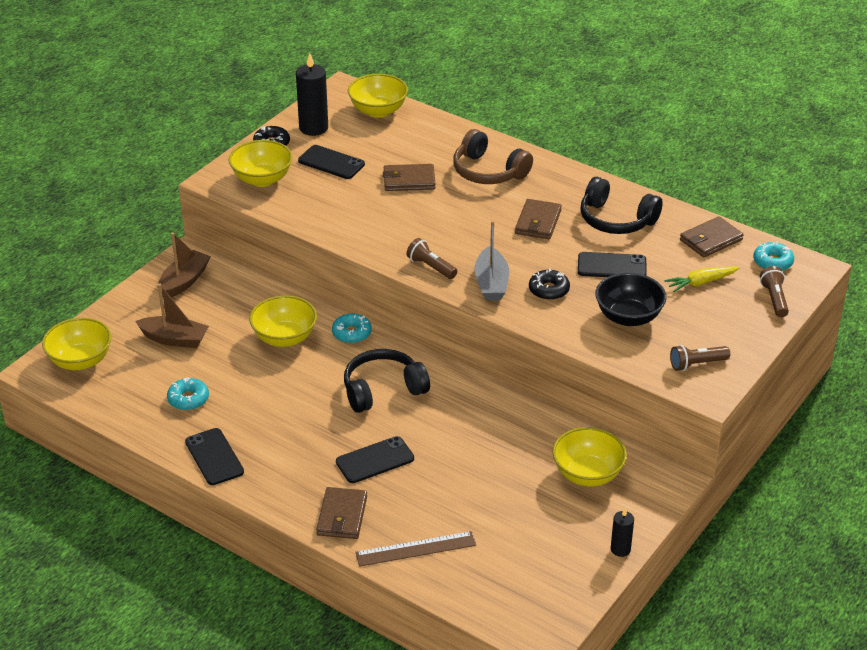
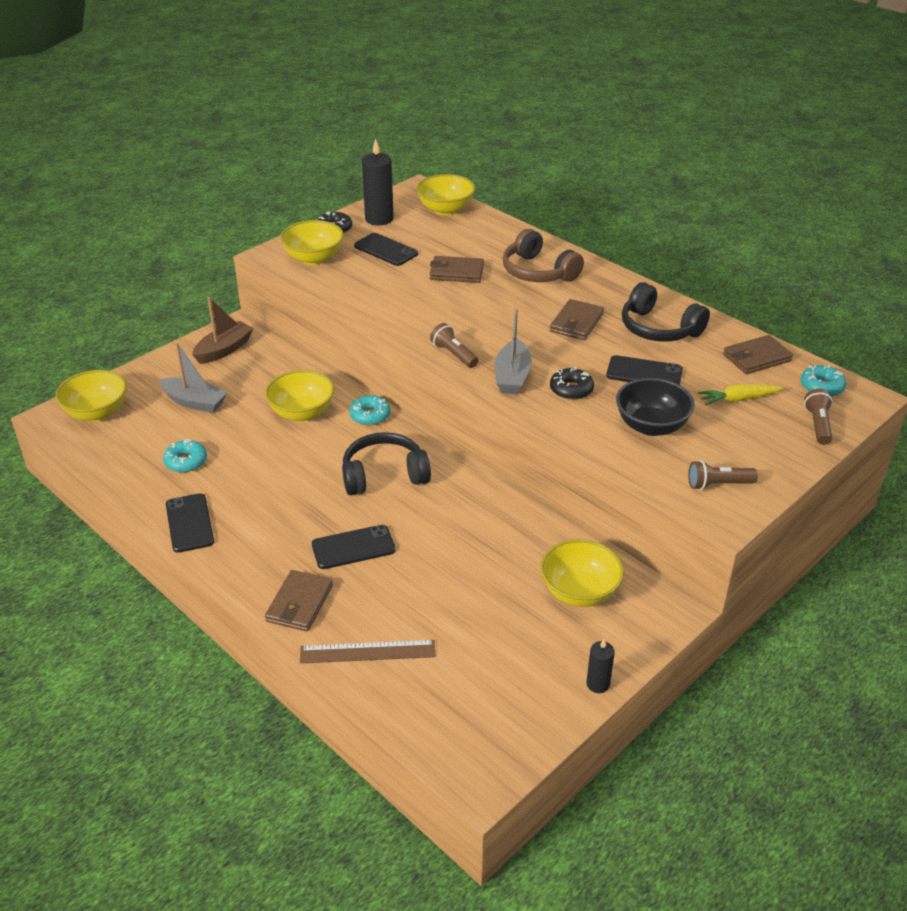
camera: 10 degrees right, 0 degrees up
(174, 339) = (194, 402): brown boat -> grey boat

